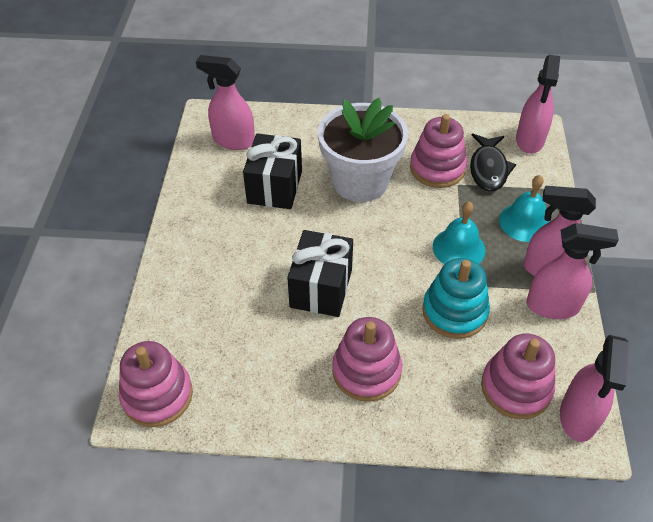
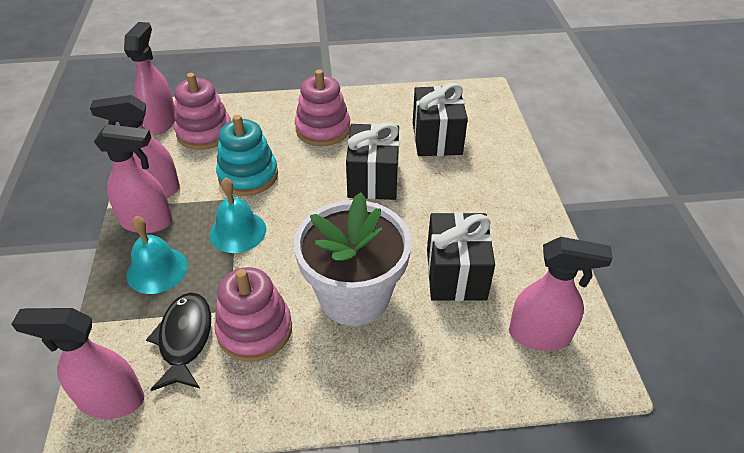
camera: 170 degrees right, 5 degrees down
(157, 395) = (474, 100): pink stacking toy -> none
(234, 335) = (436, 138): none -> black gift
(529, 141) = (111, 400): pink spray bottle -> pink spray bottle turned 90 degrees counterclockwise

